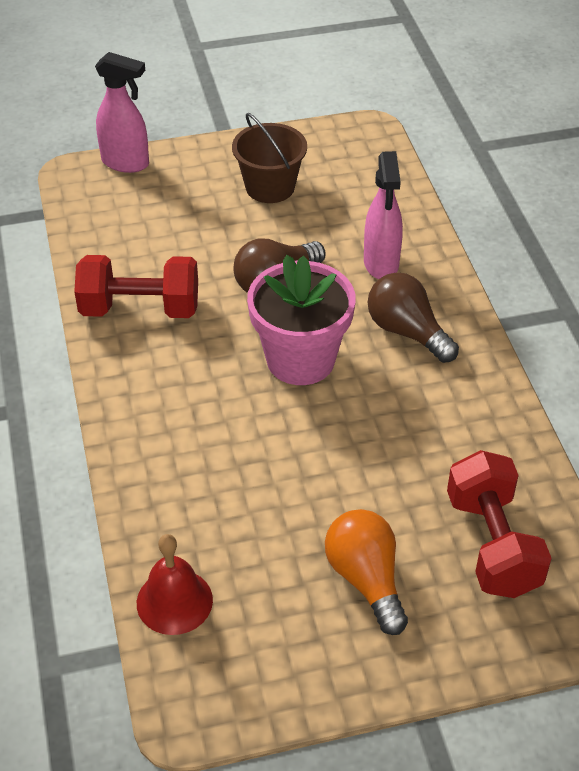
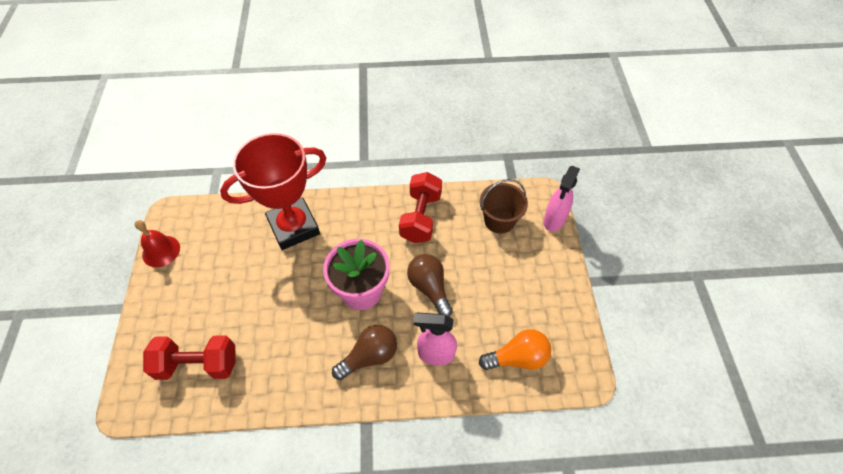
camera: 100 degrees right, 10 degrees up
(174, 601) = (226, 215): red bell -> red bell (161, 251)
(188, 480) = (294, 227): none -> red trophy
(270, 187) = (523, 299): brown bucket -> brown bucket (499, 220)
(366, 579) = (203, 296): orange light bulb -> orange light bulb (517, 358)

